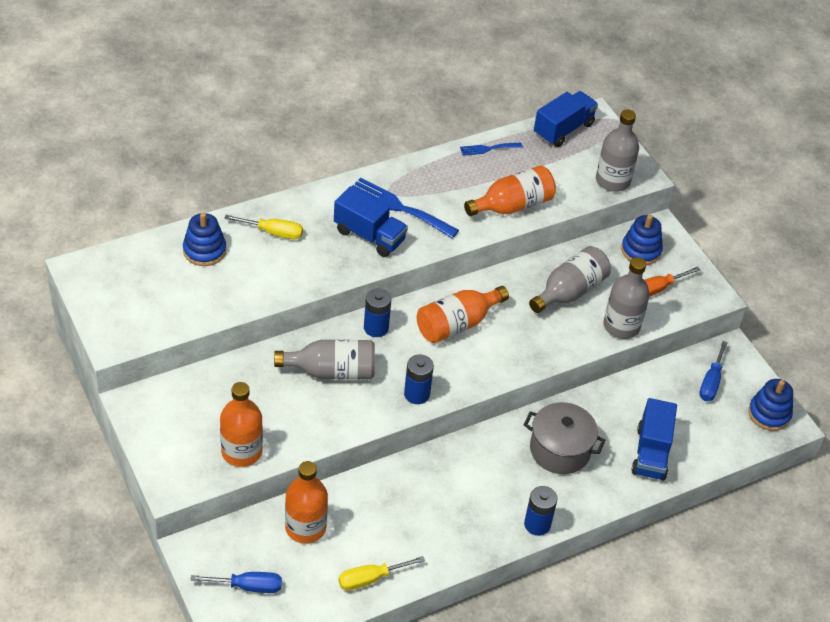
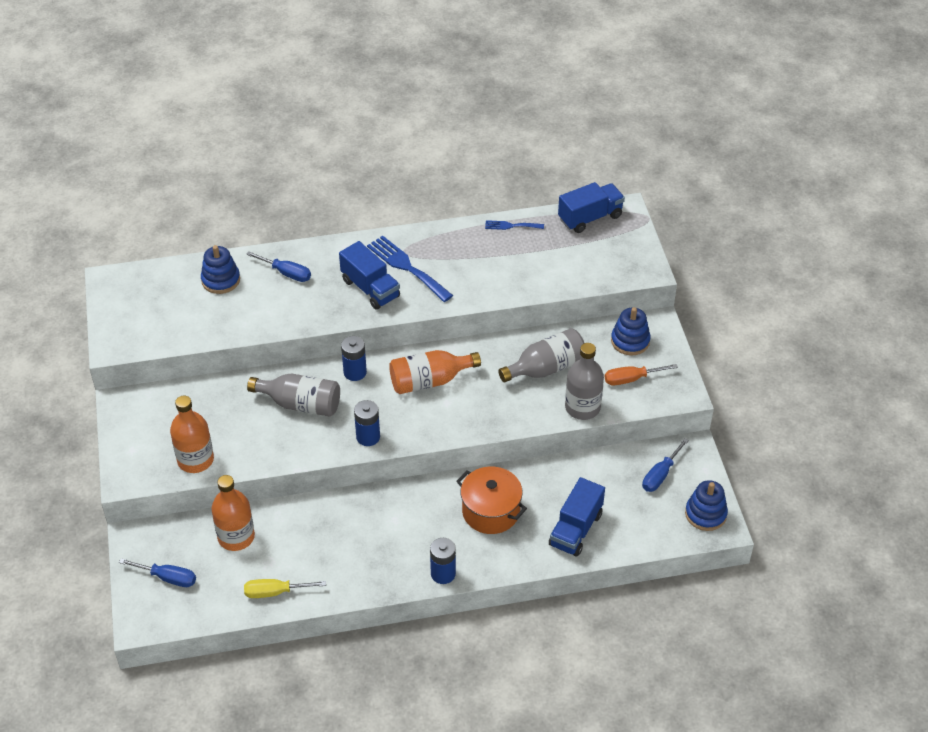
camera: 20 degrees right, 0 degrees up
(273, 233) = (286, 273): yellow screwdriver -> blue screwdriver
(512, 206) = (512, 281): orange bottle -> none
(560, 450) = (491, 511): grey pot -> orange pot
(612, 181) = (617, 271): grey bottle -> none

